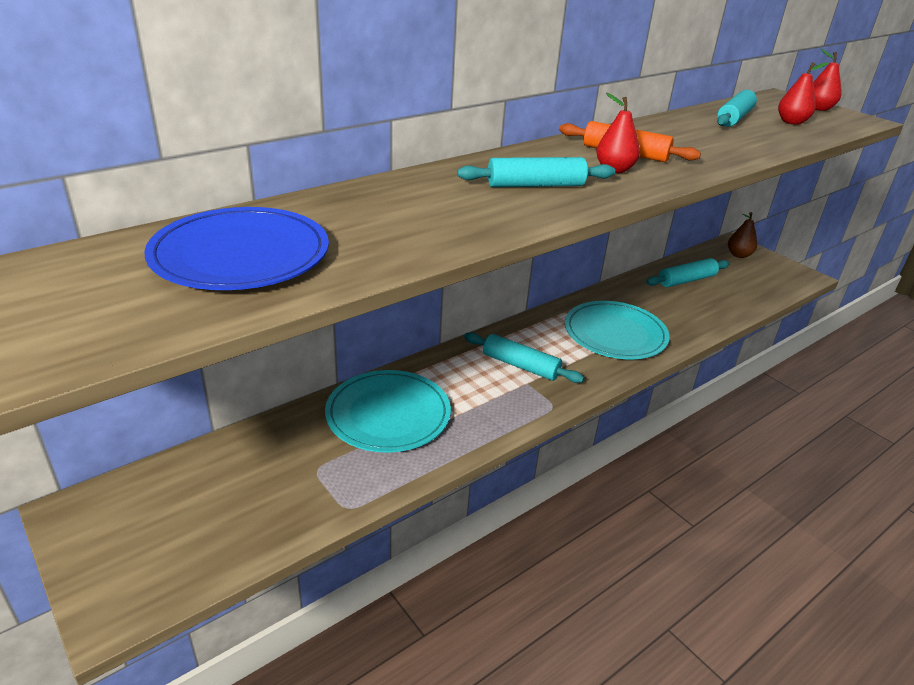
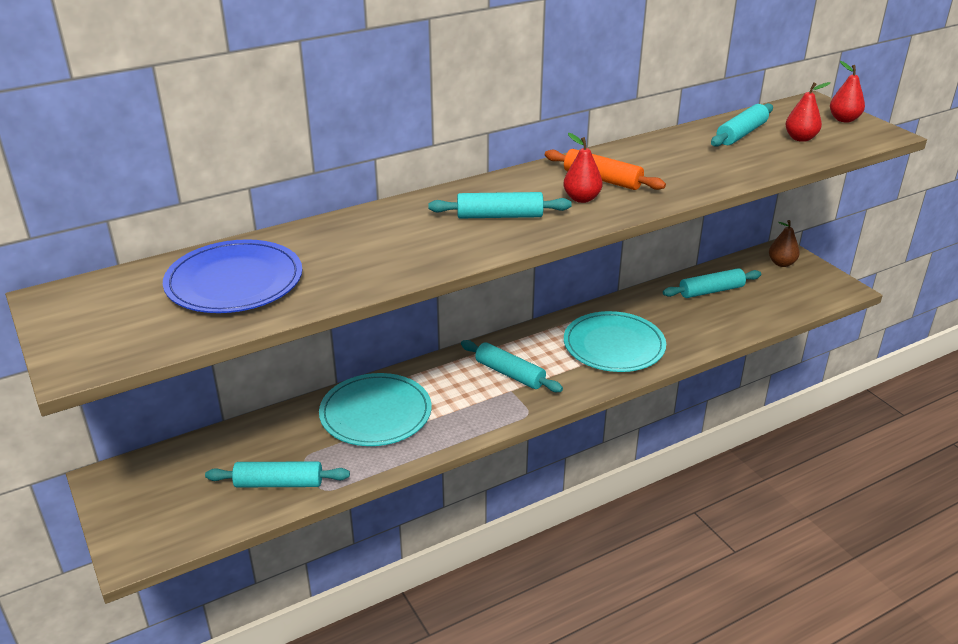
camera: 10 degrees right, 0 degrees up
(291, 503) = (279, 483): none -> turquoise rolling pin

